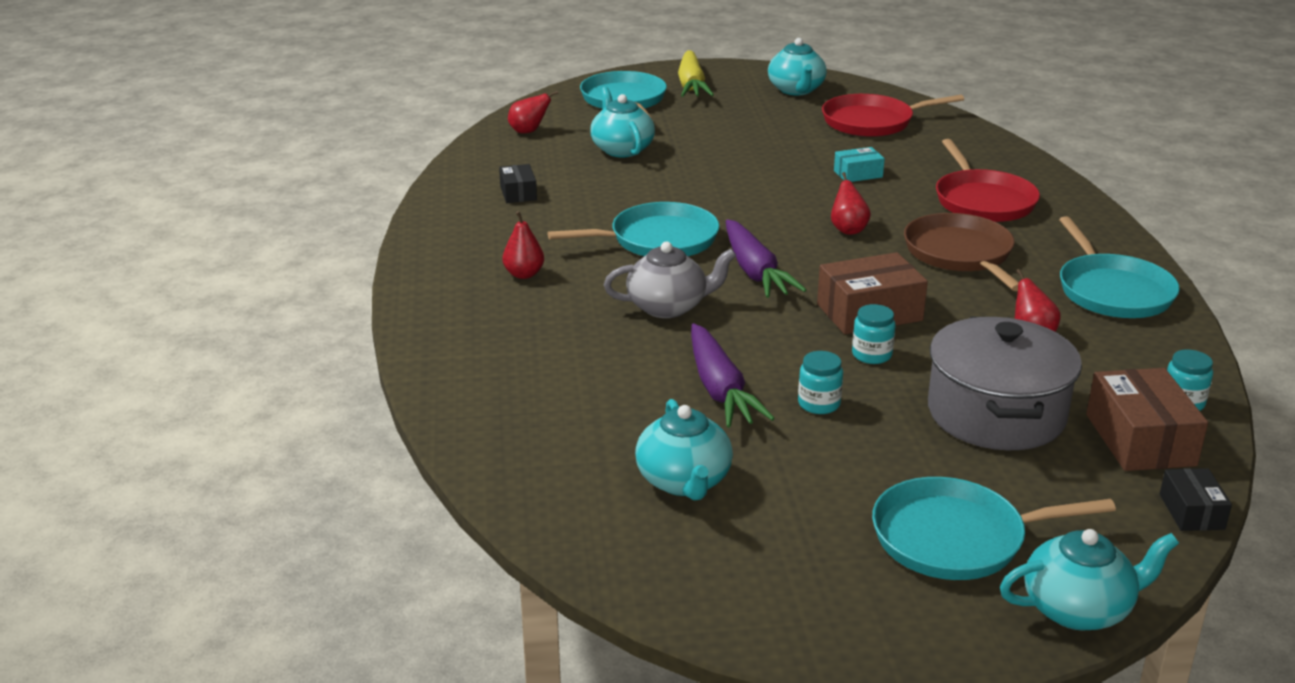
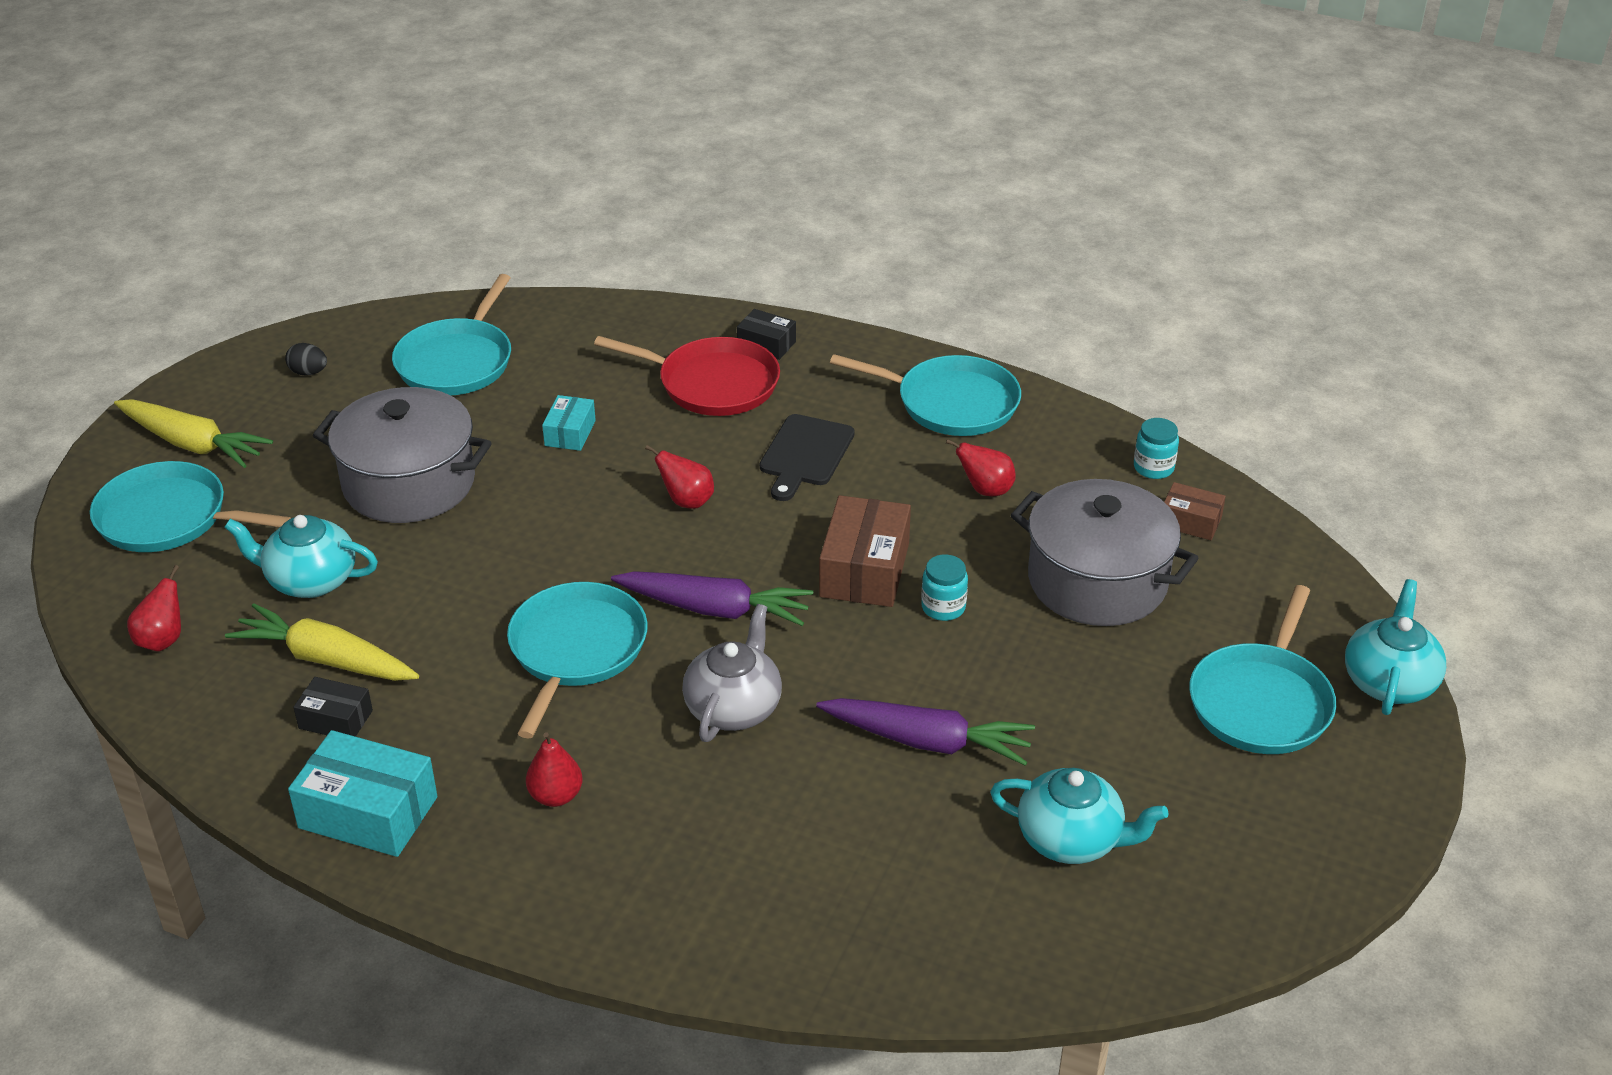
camera: 60 degrees left, 10 degrees up
(454, 226) = (368, 812): none -> turquoise box
(563, 174) = (326, 659): none -> yellow carrot
(740, 146) = (409, 483): none -> grey pot
(796, 90) = (308, 372): turquoise teapot -> black egg
(819, 404) = (1002, 684): turquoise jar -> none
(872, 122) = (457, 361): red pan -> turquoise pan
(960, 254) = (805, 454): brown pan -> black cutting board
(1140, 440) = (1190, 522): brown box -> brown box, size x0.56
(1191, 512) = (1302, 551): black box -> black box (766, 344)

